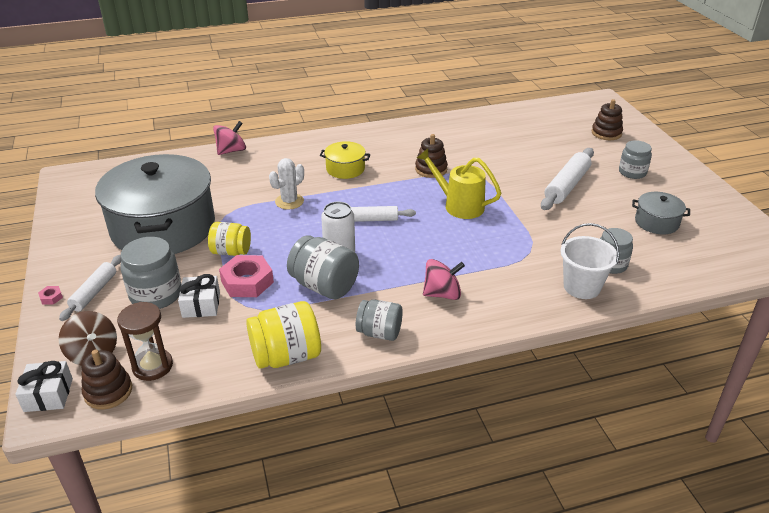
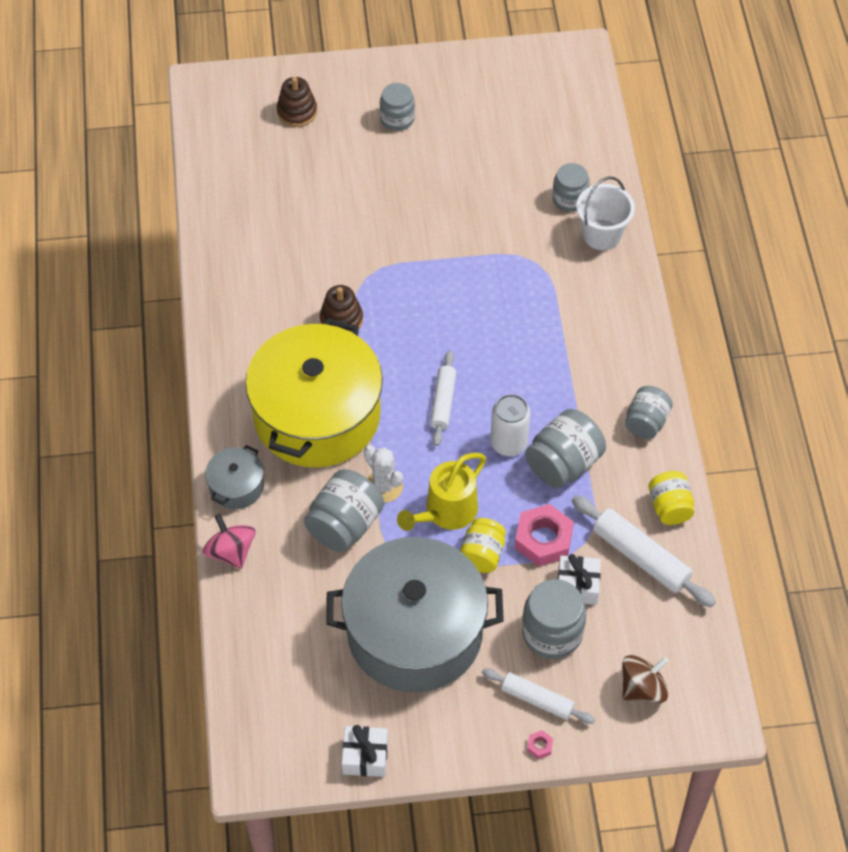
camera: 80 degrees left, 20 degrees up
(48, 395) = (699, 723): white gift -> white gift (365, 756)
(108, 391) = (701, 667): brown stacking toy -> none
(152, 366) = (669, 629): brown hourglass -> none
(255, 189) = (345, 525): none -> grey jar
(286, 356) = (670, 507): yellow jar -> yellow jar, size x0.66
(345, 169) = (317, 415): yellow pot -> yellow pot, size x2.36
(442, 294) = (594, 357): pink spinning top -> none
(458, 205) = (431, 308): yellow watering can -> yellow watering can (445, 513)
(566, 186) = (412, 191): white rolling pin -> white rolling pin (640, 557)
(656, 222) = (503, 134): grey pot -> grey pot (236, 486)

